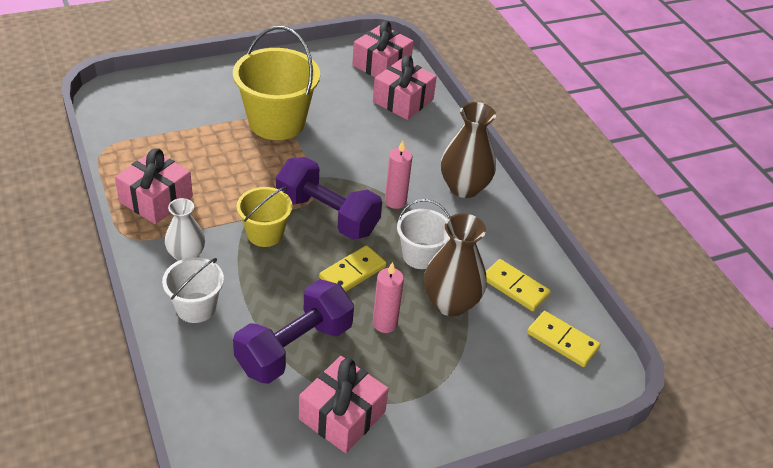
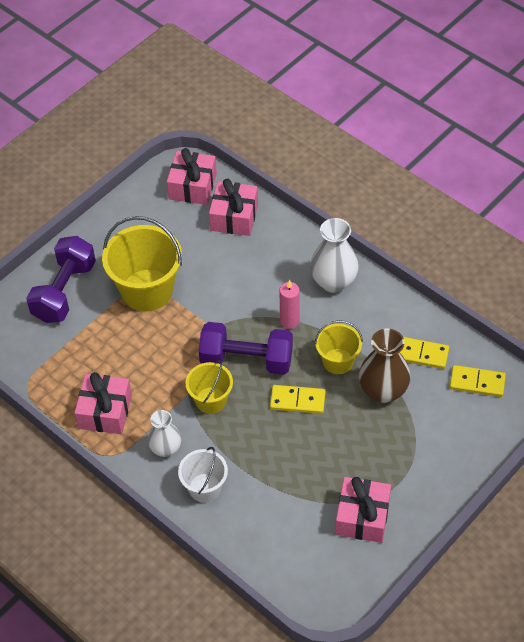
camera: 20 degrees left, 10 degrees up
(294, 348) = (296, 483): purple dumbbell -> purple dumbbell (64, 291)
(352, 272) = (297, 400): yellow domino -> yellow domino turned 75 degrees clockwise
(385, 323) = (347, 431): pink candle -> none
(420, 256) = (337, 361): white bucket -> yellow bucket
(464, 187) = (333, 282): brown vase -> white vase

